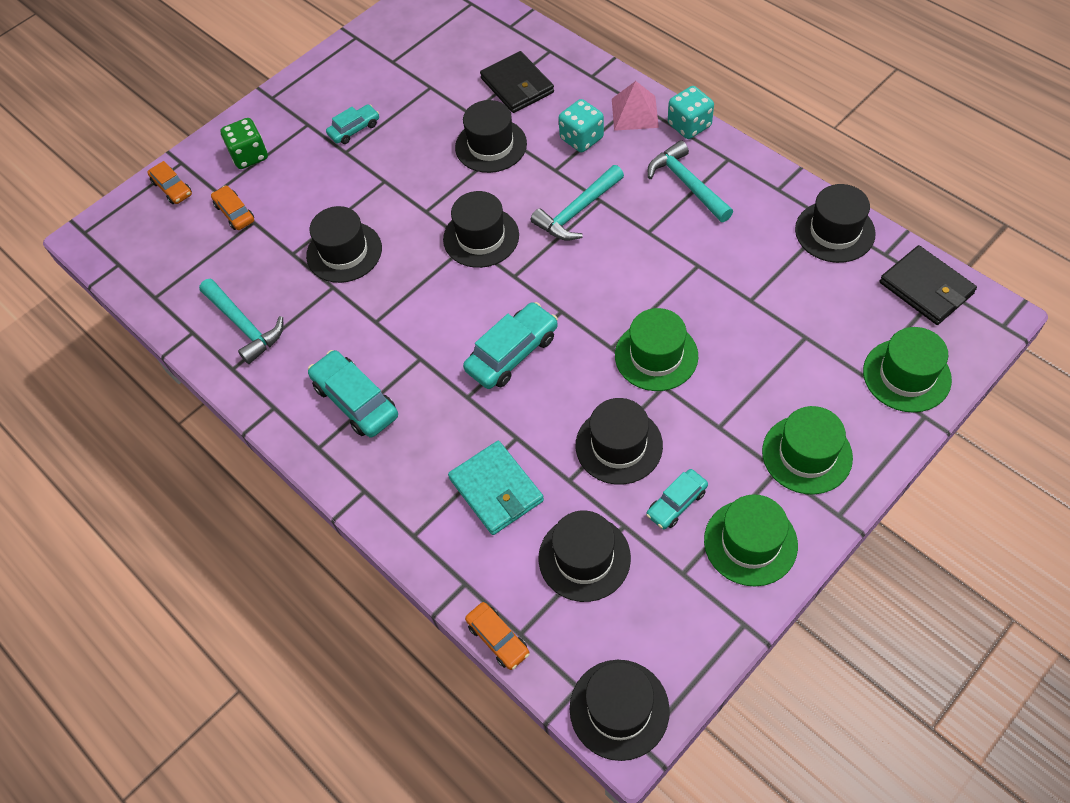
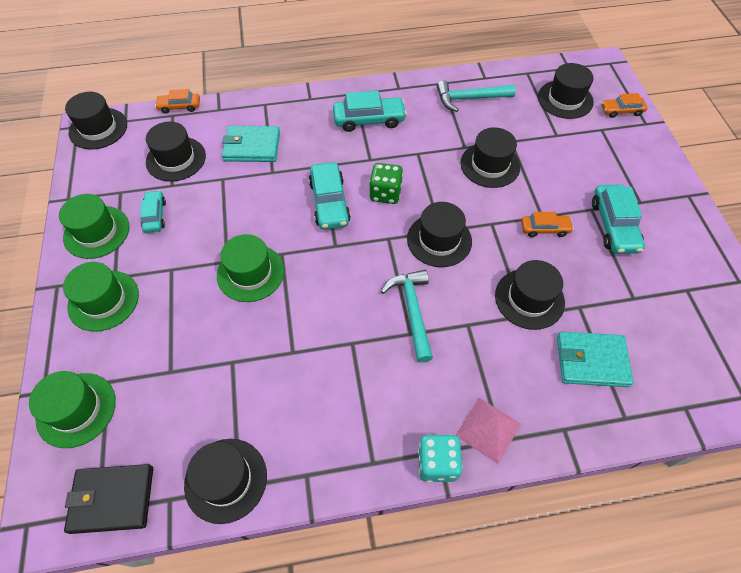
camera: 120 degrees right, 0 degrees up
(235, 213) = (572, 130): orange car -> orange car (544, 229)
(249, 156) = (627, 158): green dice -> green dice (385, 193)
(354, 129) = (613, 225): turquoise car -> turquoise car, size x1.64
(517, 85) = (591, 361): black wallet -> turquoise wallet
(581, 139) = (488, 366): turquoise dice -> none
(619, 445) = (216, 213): black hat -> black hat (565, 99)
(687, 184) = (374, 407): turquoise hammer -> none

